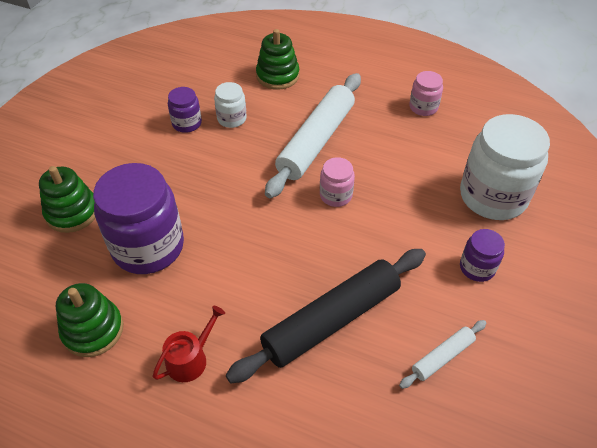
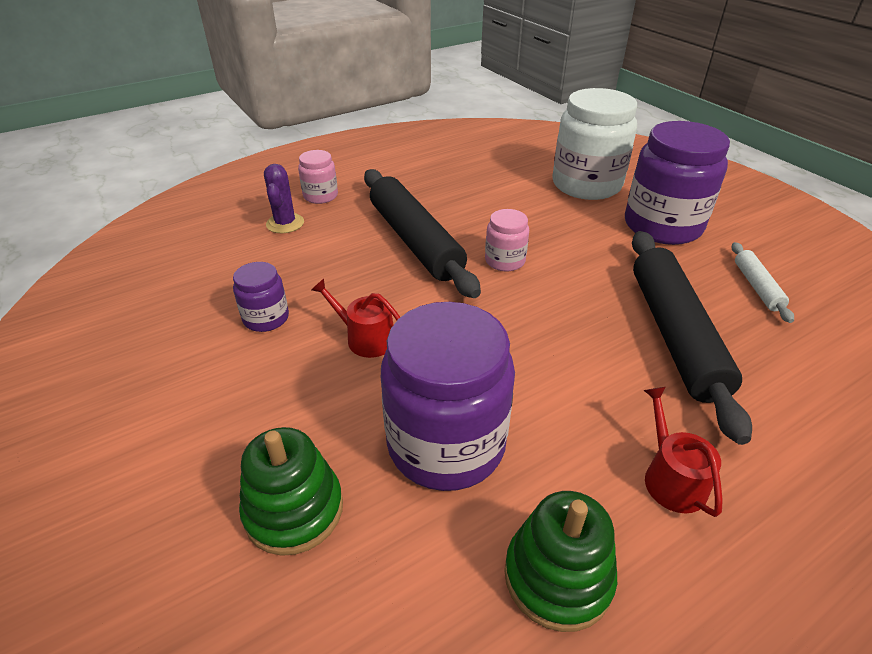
camera: 55 degrees left, 10 degrees down
(203, 171) = (365, 338): none -> red watering can
(231, 119) = (306, 281): white jar -> none
(277, 76) = (285, 223): green stacking toy -> purple cactus
(316, 141) = (415, 240): white rolling pin -> black rolling pin
(423, 107) = (443, 169): pink jar -> pink jar (320, 196)
(477, 268) = (662, 226): purple jar -> purple jar, size x2.06

